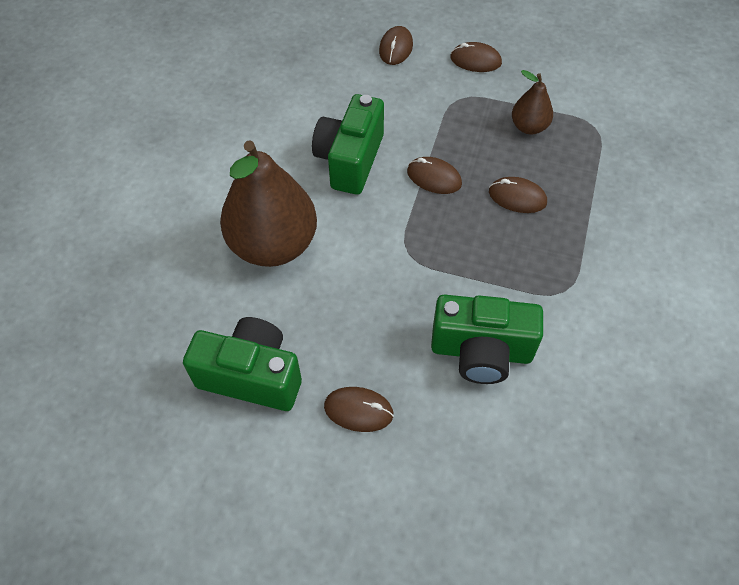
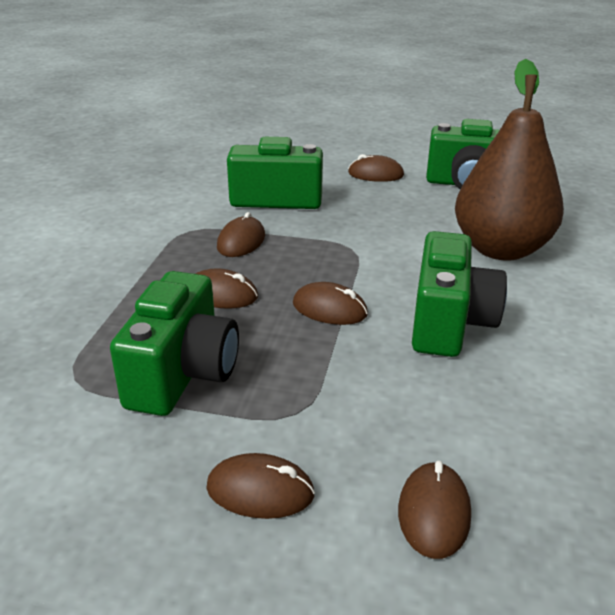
camera: 175 degrees right, 25 degrees down
(510, 269) = (241, 241): none -> brown mouse
(529, 127) = (183, 374): brown pear -> green camera

